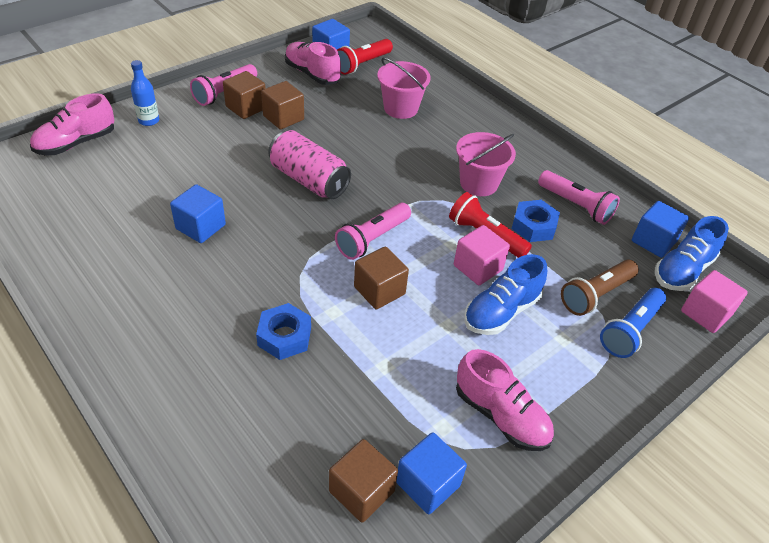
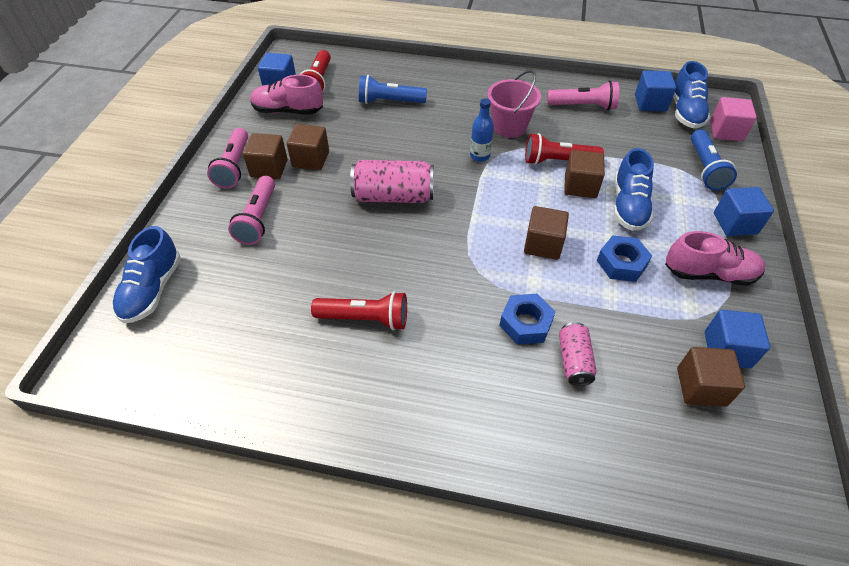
camera: 35 degrees left, 5 degrees up
(76, 143) = (152, 290): pink shoe -> blue shoe
(149, 121) = (196, 229): blue bottle -> blue bottle (480, 156)
(176, 250) = (365, 318): none -> red flashlight
(201, 227) = (359, 287): blue cube -> blue cube (735, 223)
(284, 390) = (574, 360): none -> pink can
(372, 239) = (493, 211): pink flashlight -> pink flashlight (258, 218)
(400, 108) = (390, 101): pink bucket -> blue flashlight
(478, 267) = (580, 186): pink cube -> brown cube
(533, 226) = (577, 136): blue nut -> blue nut (621, 263)
(596, 295) = (662, 158): brown flashlight -> none

